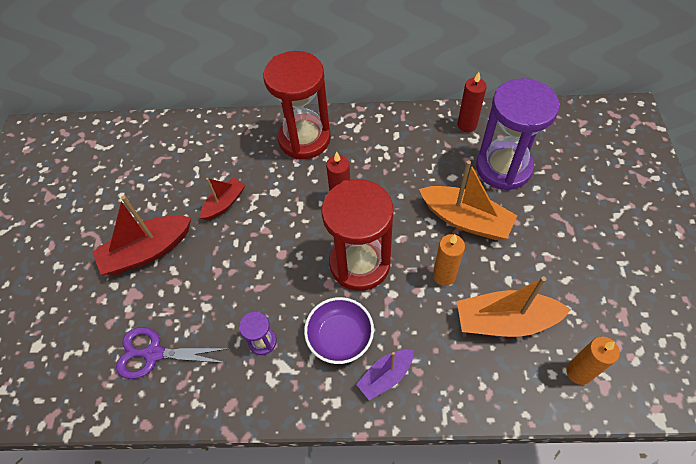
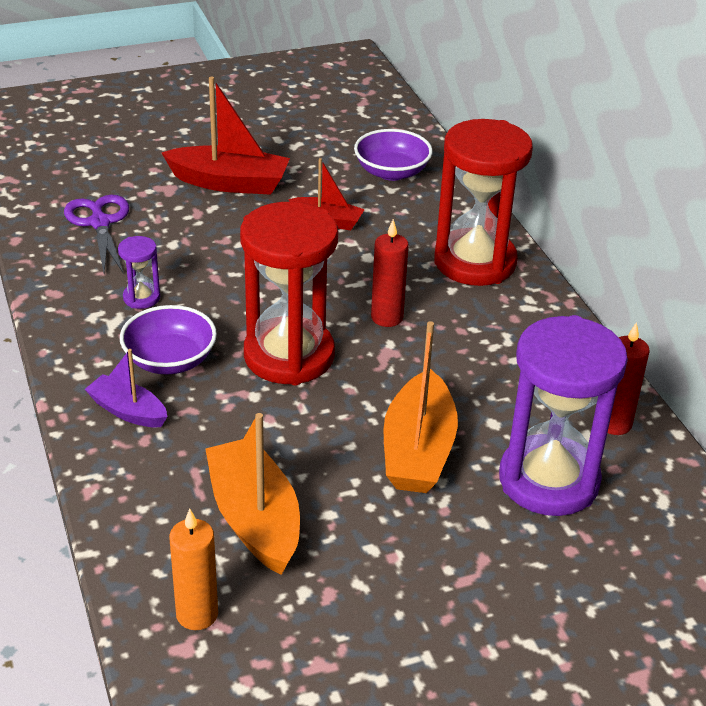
camera: 65 degrees right, 20 degrees down
(147, 251) = (229, 183): red boat -> red boat turned 150 degrees clockwise
(187, 151) = (392, 172): none -> purple bowl
(444, 276) = (305, 442): orange candle -> none

